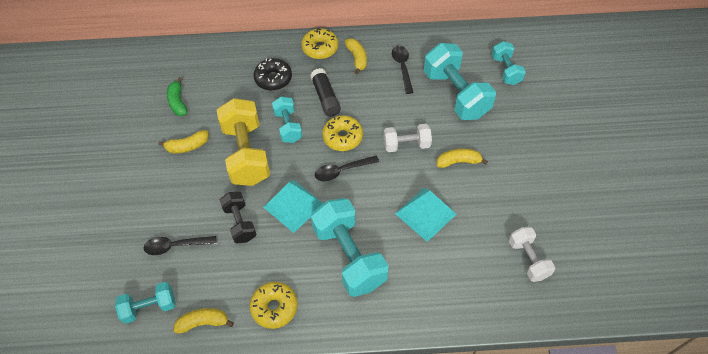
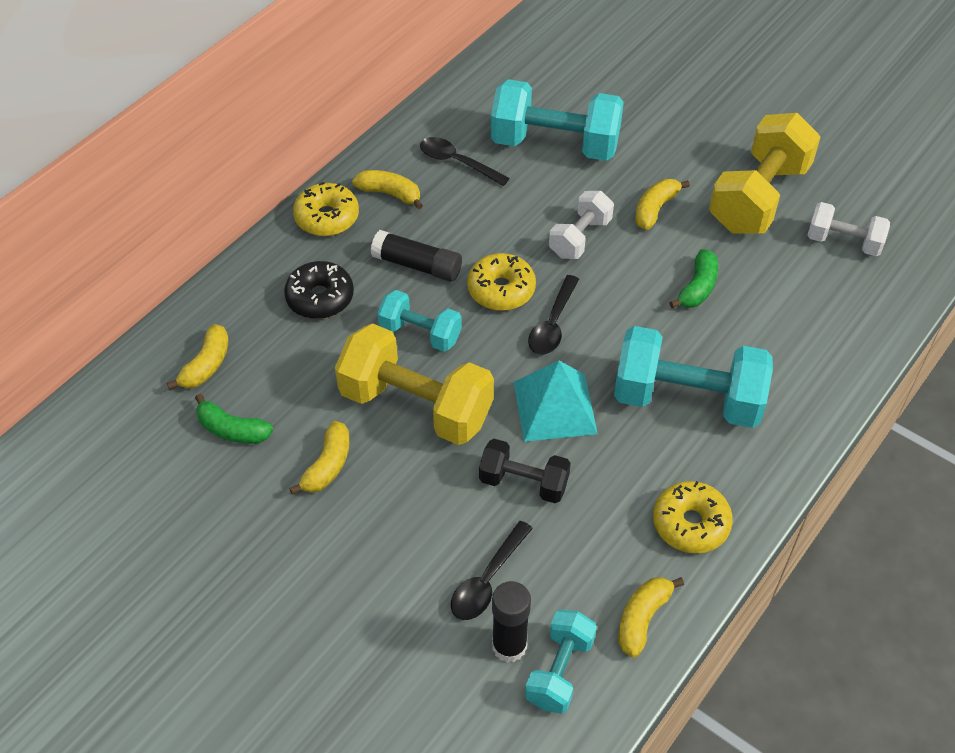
camera: 50 degrees left, 5 degrees down
(148, 278) = (509, 646): none -> black glue stick
(203, 70) = (206, 365): none -> yellow banana
(425, 213) = (697, 287): turquoise pyramid -> green banana
(506, 70) = (570, 80): turquoise dumbbell -> none
(517, 200) = (759, 197): none -> yellow dumbbell

